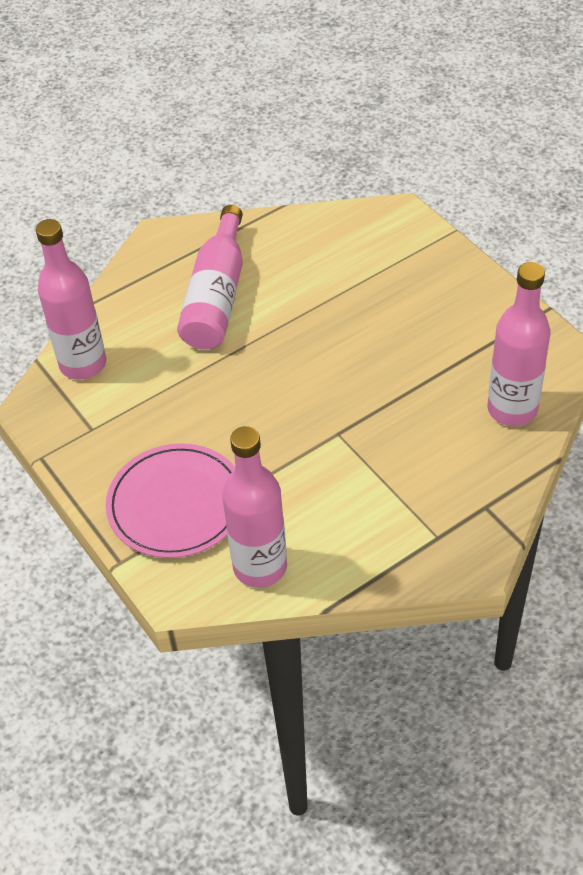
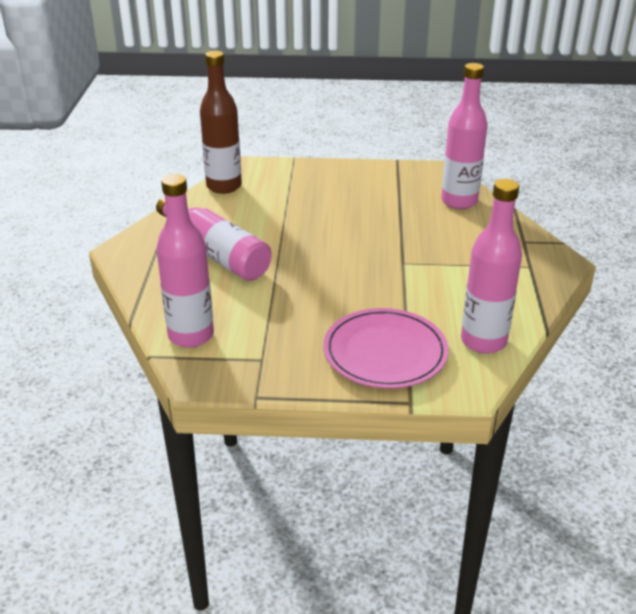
camera: 55 degrees left, 15 degrees down
(337, 222) = (224, 186): none -> brown bottle

